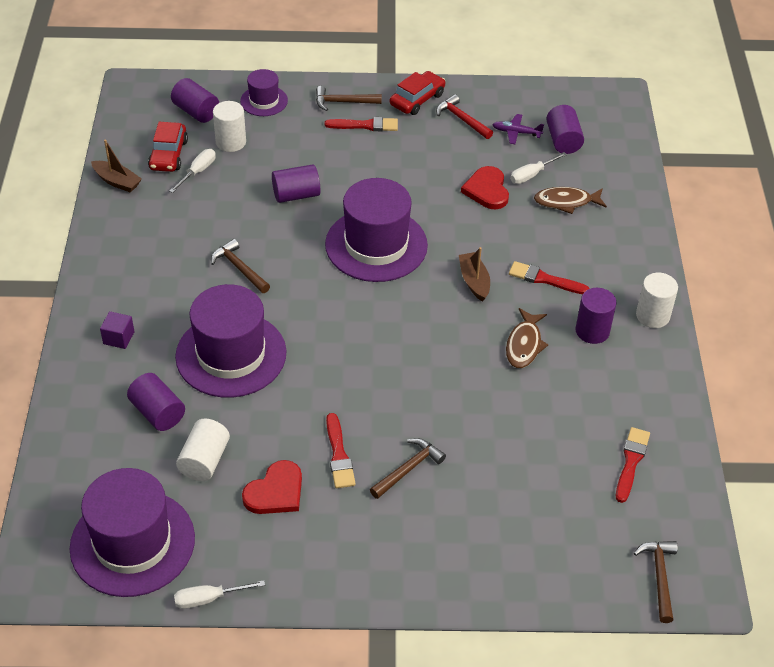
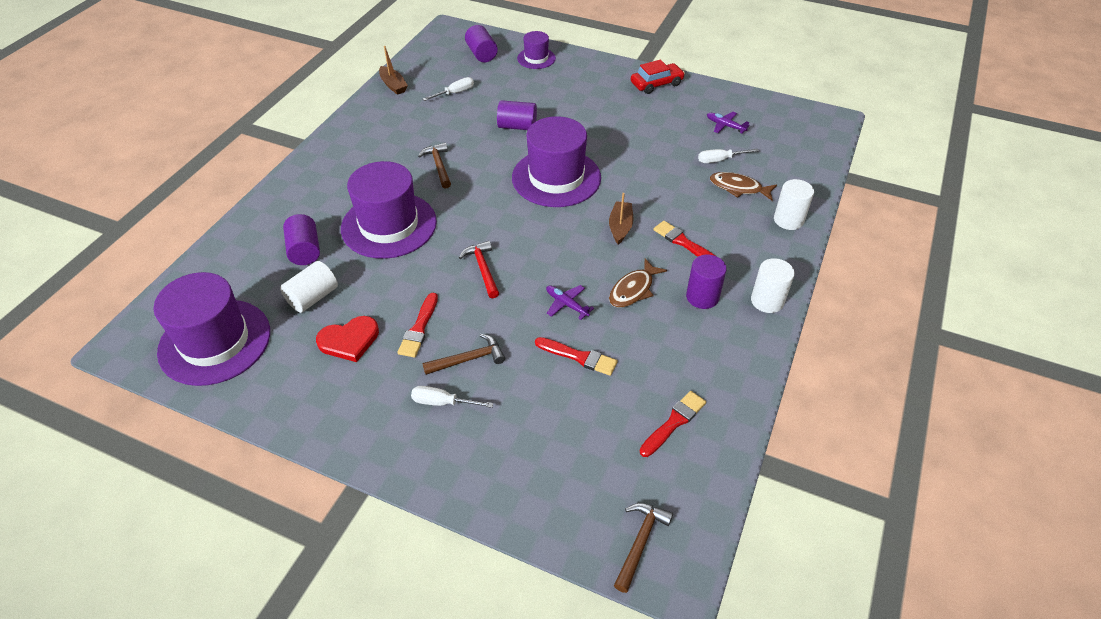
camera: 25 degrees right, 0 degrees up
(118, 338) = (317, 189): purple cube -> none
(168, 154) = (442, 77): red car -> none
(208, 599) = (237, 407): white screwdriver -> white screwdriver (442, 402)
(231, 142) = (493, 79): white cylinder -> white cylinder (788, 220)
(343, 102) = (596, 73): brown hammer -> none
(365, 125) = (603, 92): red brush -> red brush (579, 357)
(462, 119) = (685, 106): red hammer -> red hammer (483, 269)
(469, 381) = (567, 304): none -> purple plane
(487, 190) = (674, 161): red heart -> none
(563, 140) = (763, 141): purple cylinder -> none

